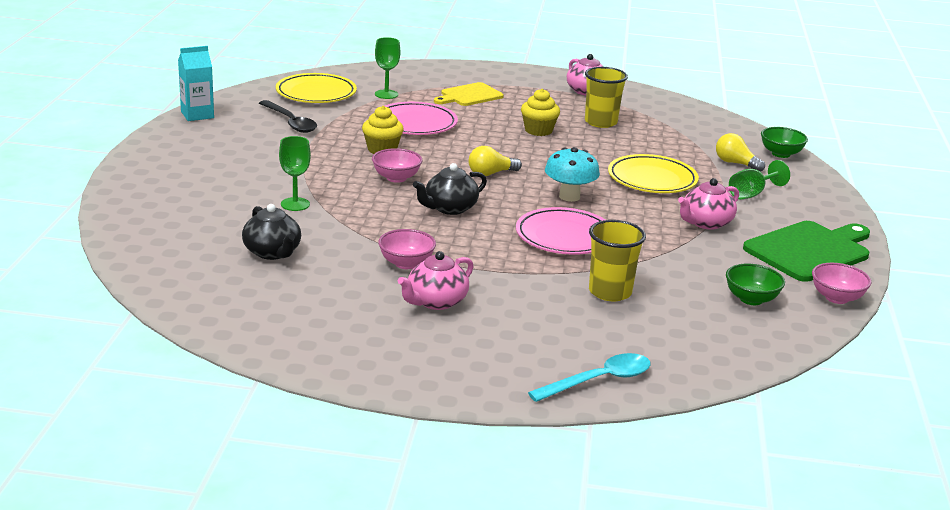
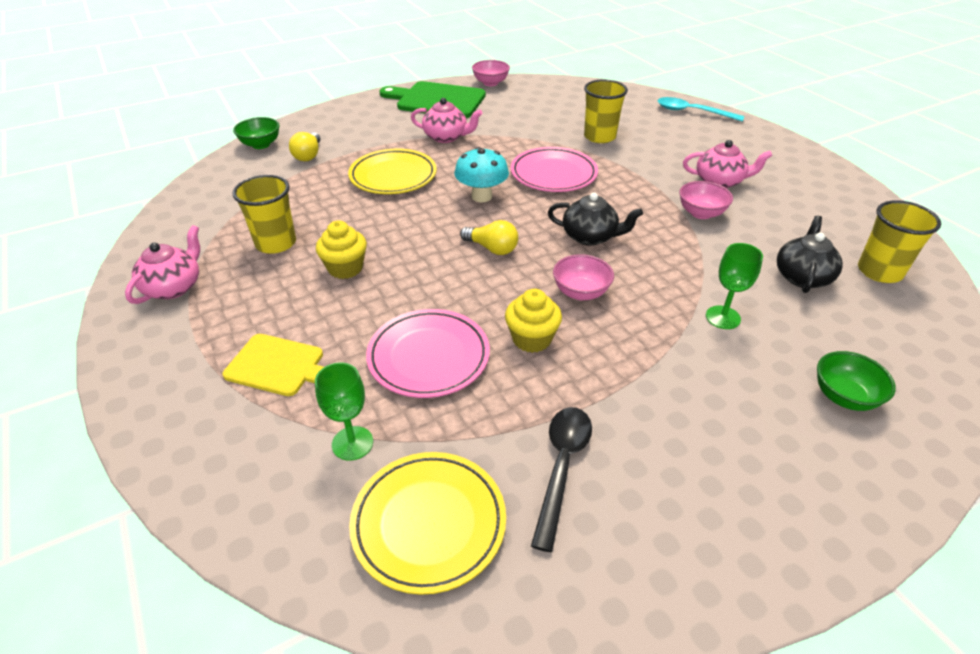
camera: 125 degrees left, 15 degrees up
(197, 115) = (675, 600): turquoise carton -> none
(219, 284) = (879, 271): none -> yellow cup
(751, 194) = (367, 135): green goblet -> none
(751, 299) = (533, 101): green bowl -> green bowl (844, 397)

